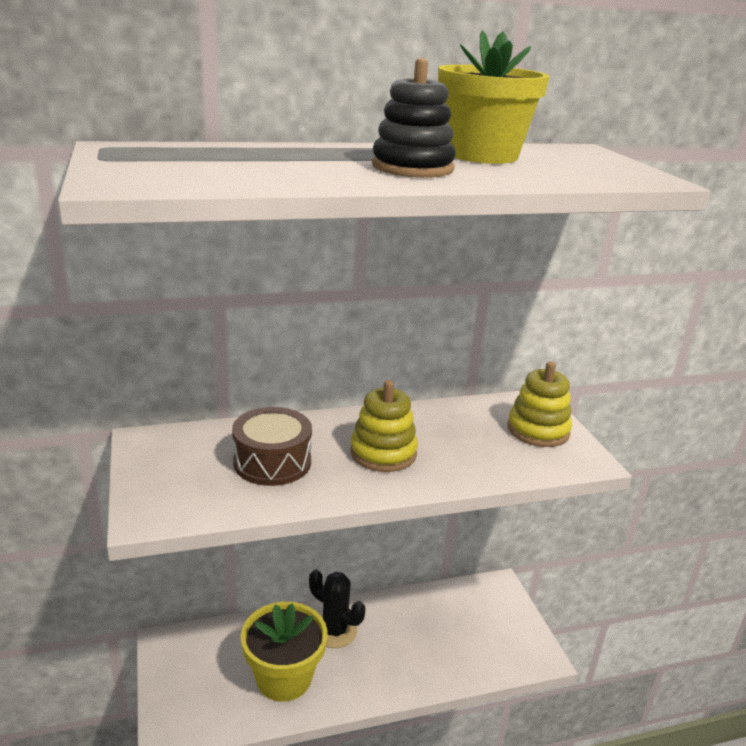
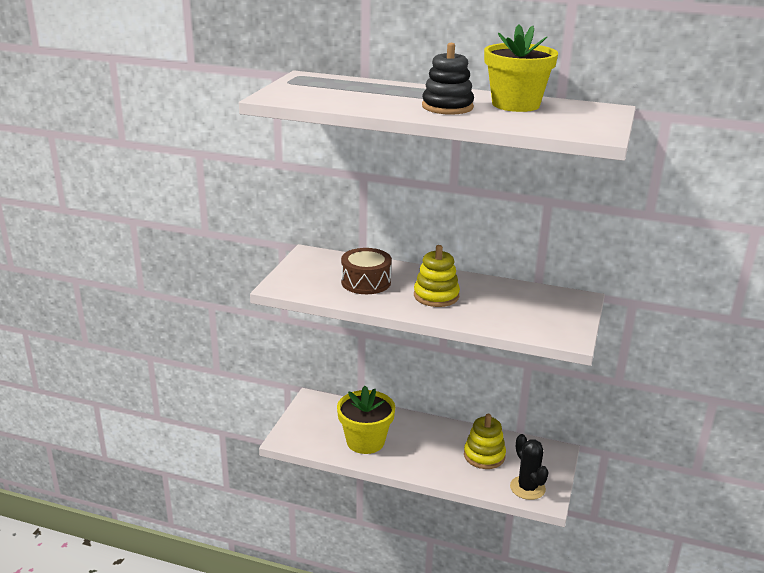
camera: 35 degrees right, 0 degrees up
(334, 631) = (416, 431): black cactus -> black cactus (527, 488)
(538, 430) = (558, 313): yellow stacking toy -> yellow stacking toy (484, 456)

